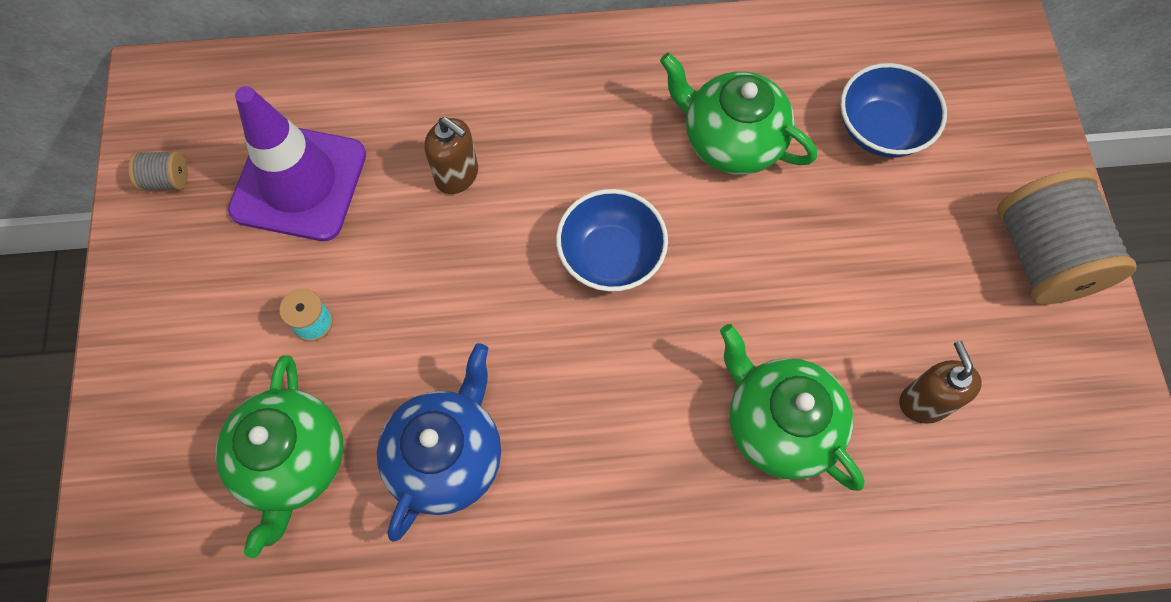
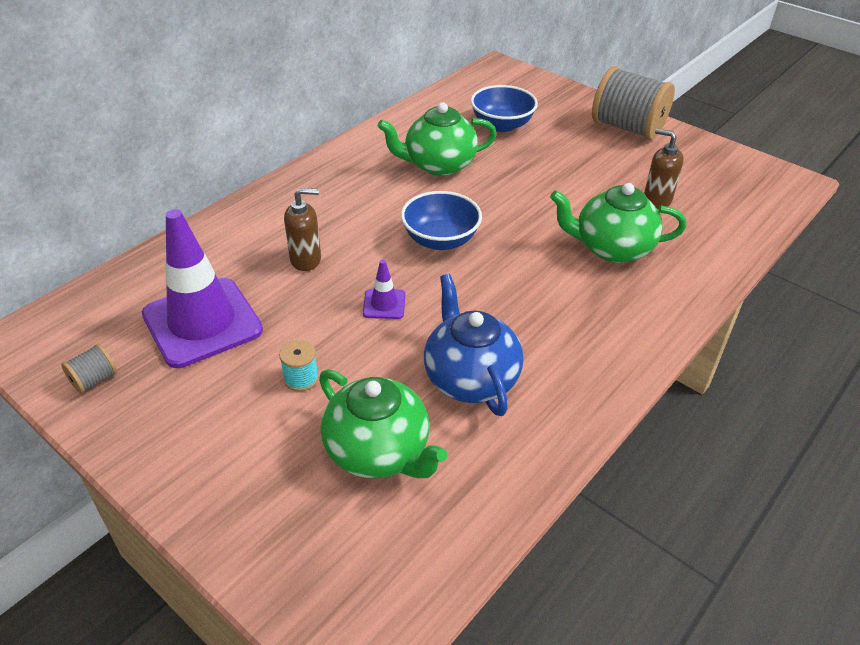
camera: 45 degrees left, 25 degrees down
(468, 296) = (384, 304): none -> purple traffic cone

